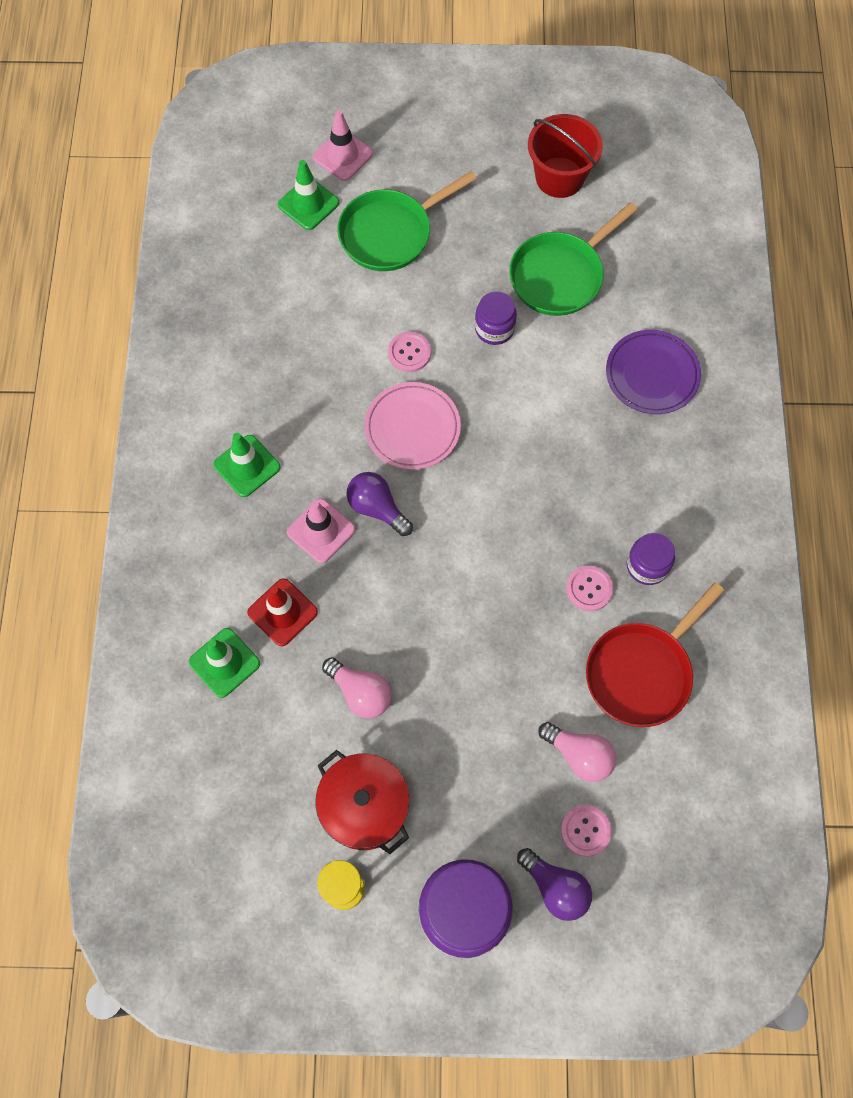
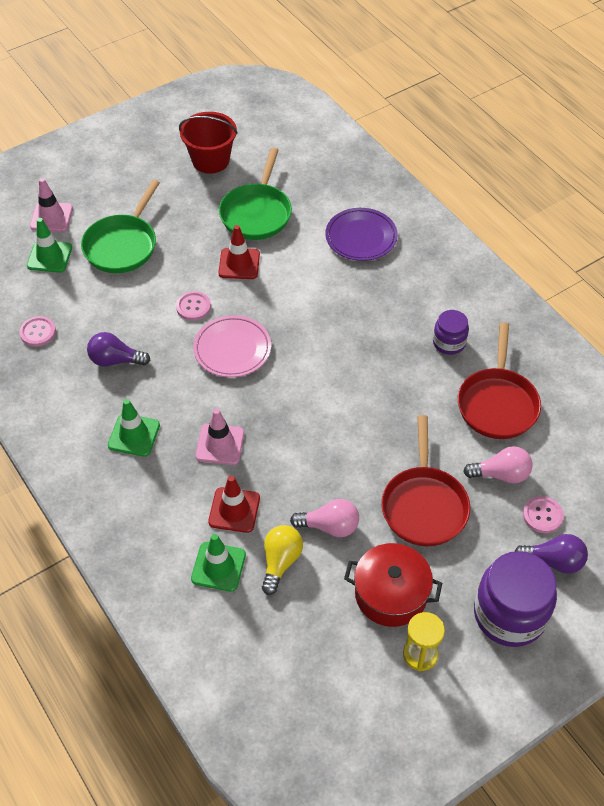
camera: 35 degrees left, 15 degrees down
(285, 698) = (280, 562): none -> yellow light bulb
(377, 508) = (247, 409): purple light bulb -> purple light bulb (115, 360)
(472, 734) = (424, 505): none -> red pan
(494, 328) = (239, 264): purple jar -> red traffic cone
(589, 589) = (425, 376): pink button -> pink button (38, 332)

